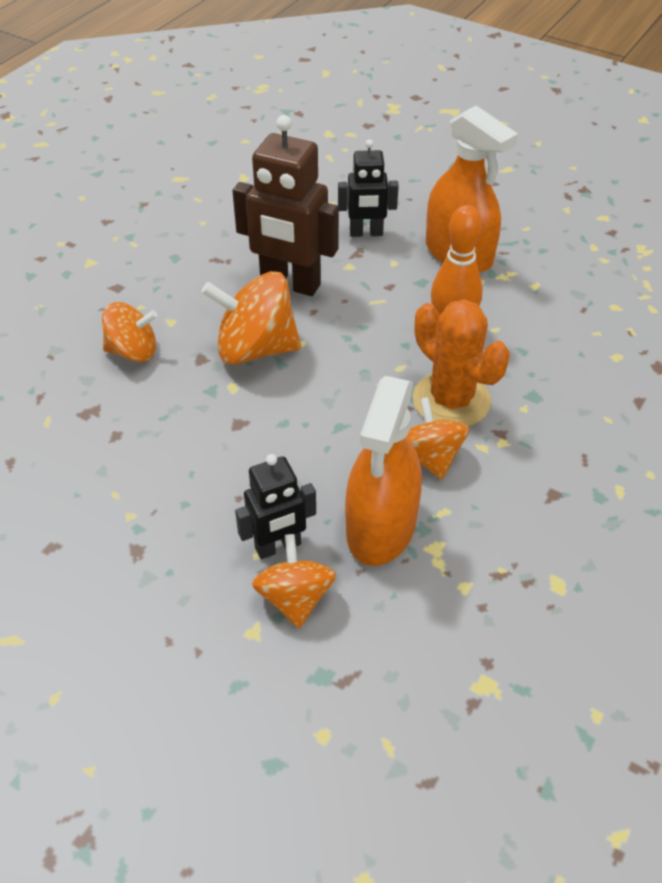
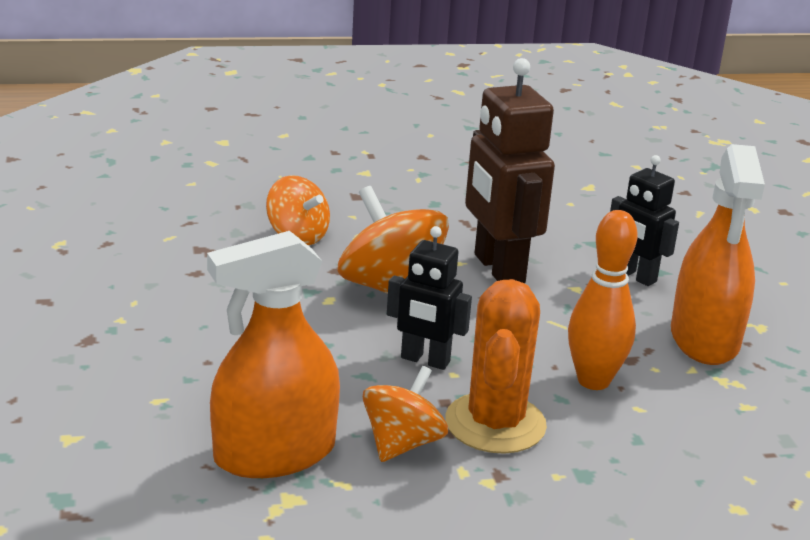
camera: 45 degrees right, 20 degrees down
(278, 546) = (178, 407): black robot -> black robot (425, 360)
(295, 598) = (131, 443): orange spinning top -> none

